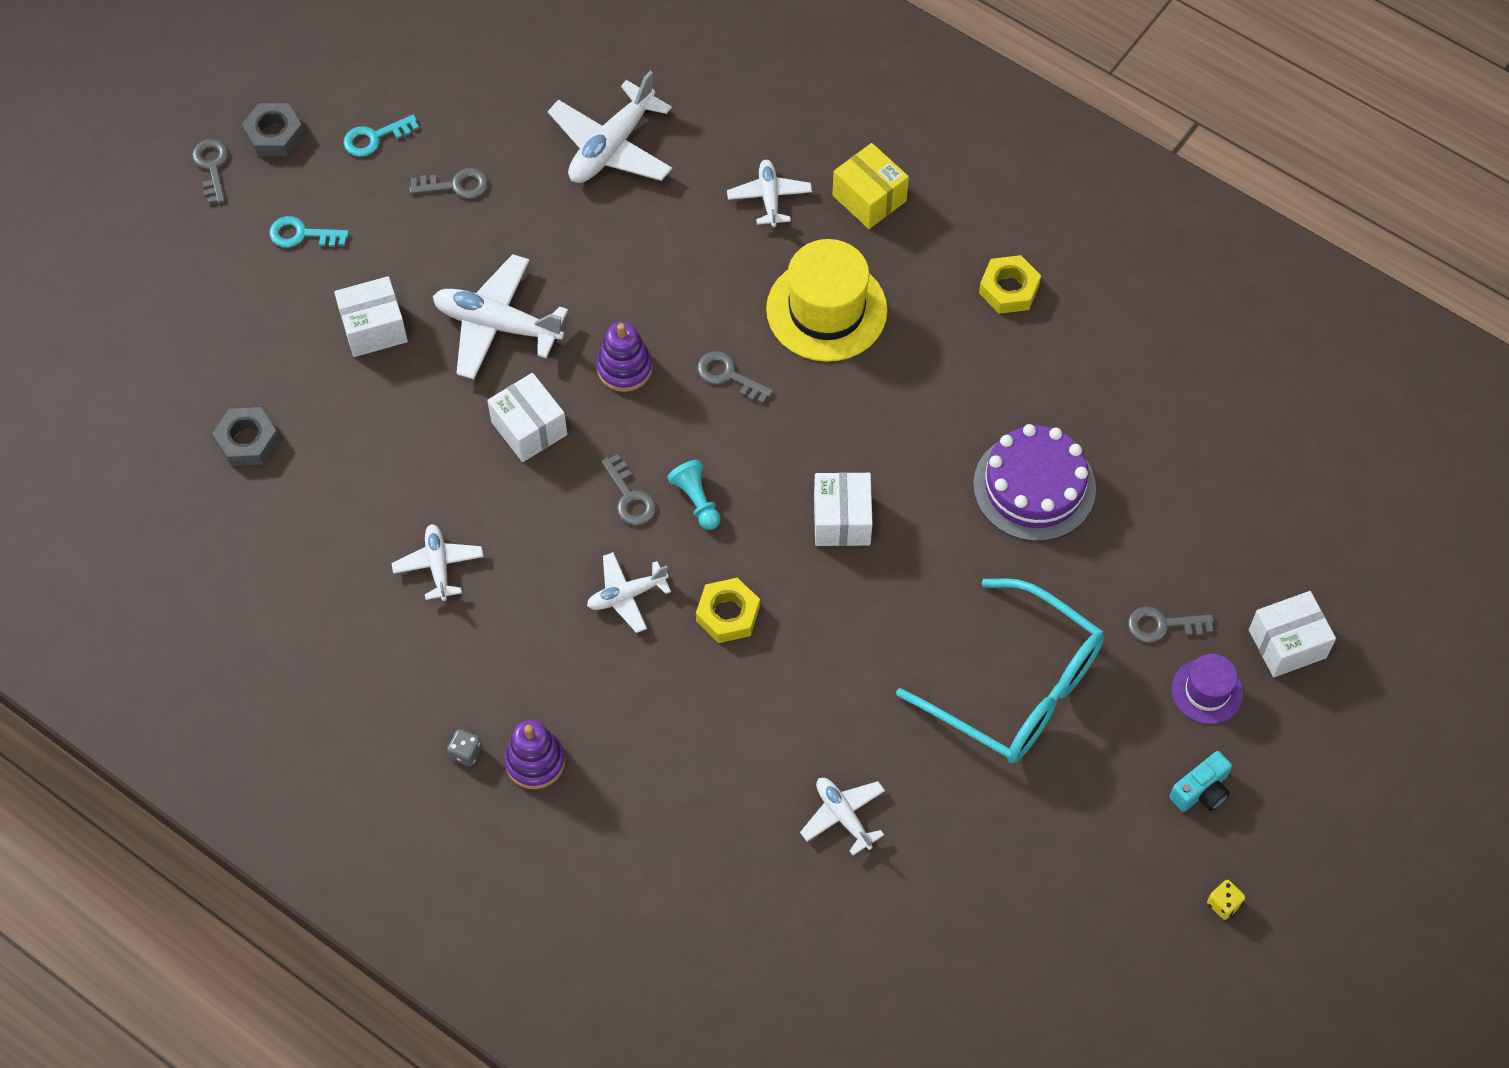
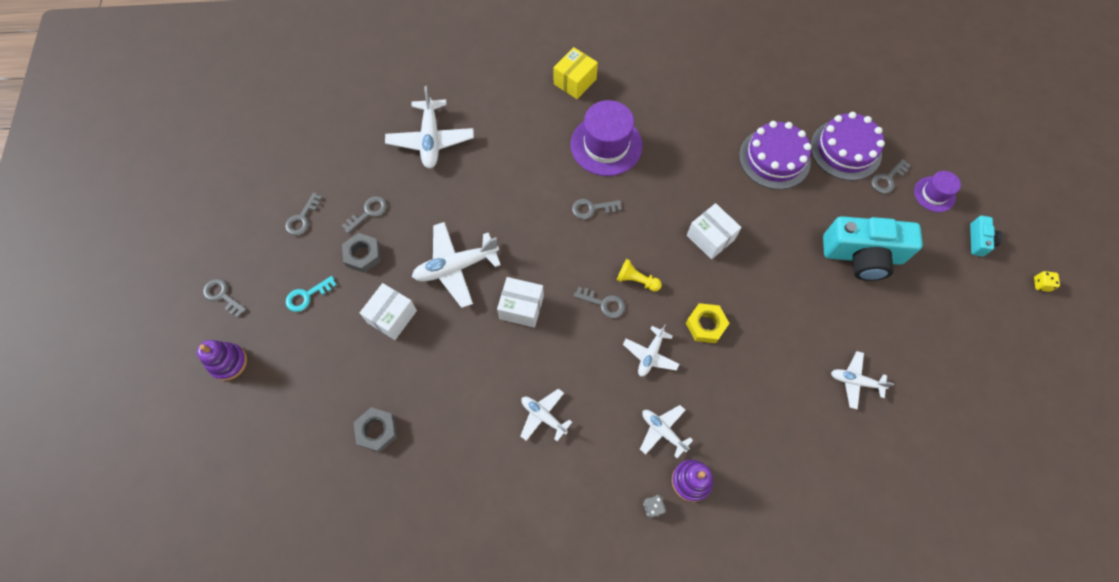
camera: 40 degrees left, 5 degrees up
(274, 134) = (244, 254): grey nut -> grey nut (363, 255)
(375, 138) = (302, 218): turquoise key -> grey key
(624, 368) = (539, 241): purple stacking toy -> purple stacking toy (228, 362)
(696, 500) = (636, 280): turquoise pawn -> yellow pawn
(769, 197) = (529, 112): white plane -> white plane (662, 431)
(826, 310) = (606, 145): yellow hat -> purple hat
(869, 198) = (575, 81): yellow box -> yellow box turned 60 degrees counterclockwise
(1009, 289) = (675, 79): yellow nut -> none
(1018, 688) = (862, 255): turquoise glasses -> turquoise camera
(1146, 547) = (845, 150): none -> purple cake
(1287, 644) = (941, 148): white box -> none

